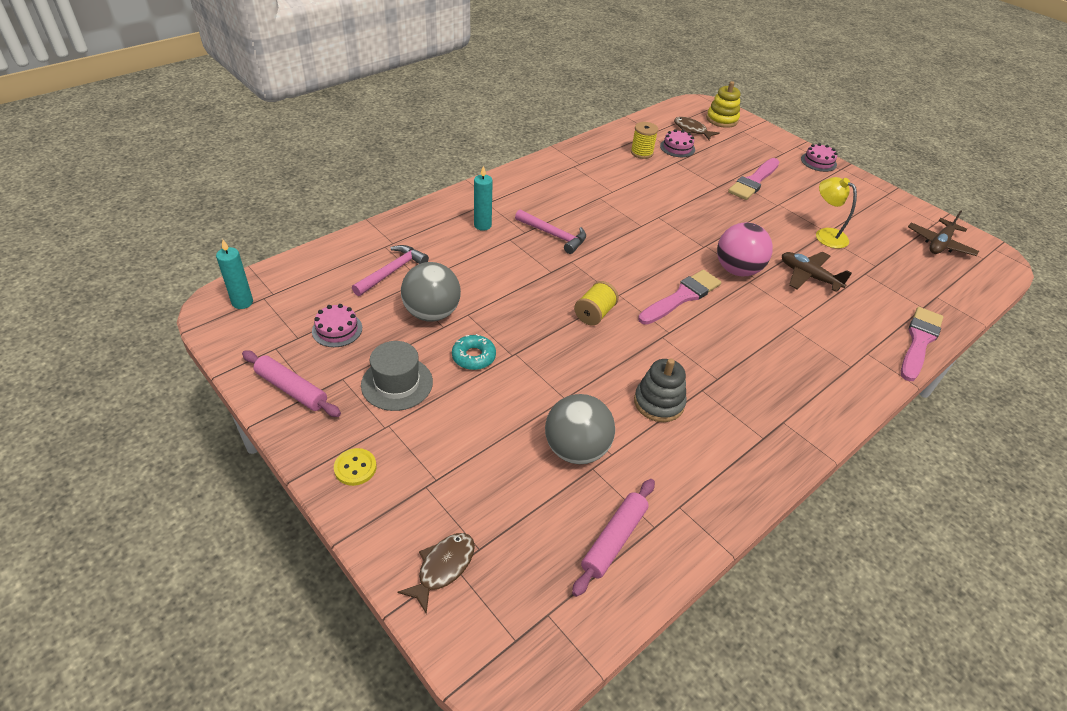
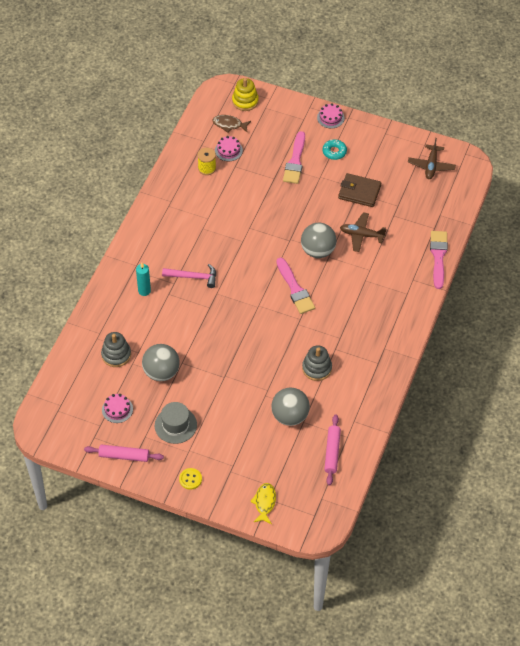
camera: 25 degrees left, 10 degrees up
(242, 302) = (49, 419): turquoise candle -> none
(392, 271) = (116, 355): pink hammer -> grey stacking toy
(443, 568) = (264, 502): brown fish -> yellow fish
(473, 357) = (204, 389): turquoise donut -> turquoise donut (334, 152)
(594, 314) = (252, 326): yellow spool -> none
(682, 297) = (295, 289): pink brush -> pink brush turned 135 degrees clockwise
(737, 270) = (318, 251): pink ball -> grey ball
(825, 235) = (359, 192): yellow lamp -> brown wallet

